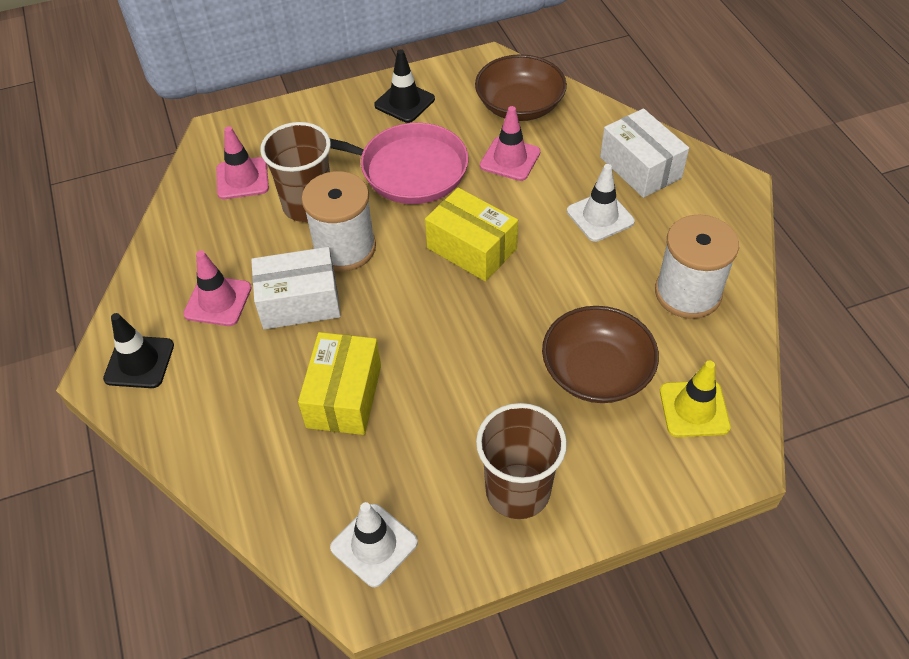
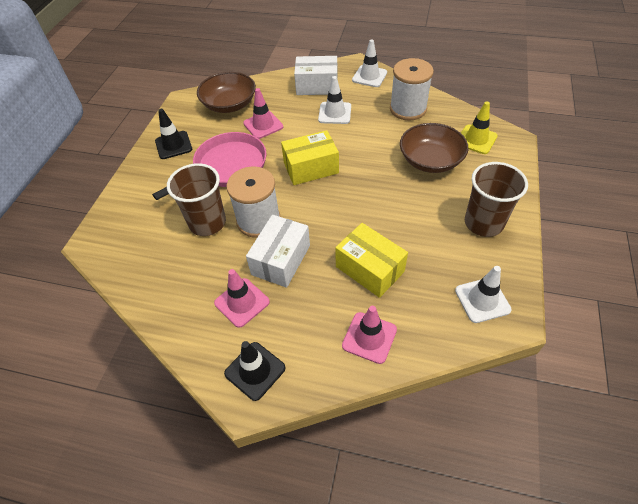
camera: 55 degrees left, 0 degrees up
(242, 179) = (149, 246): pink traffic cone -> pink traffic cone (369, 337)
(720, 212) = (369, 76): none -> white traffic cone

